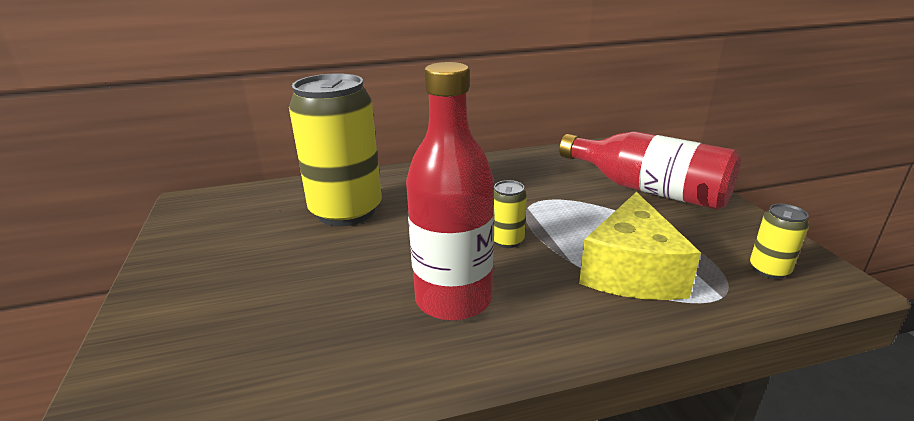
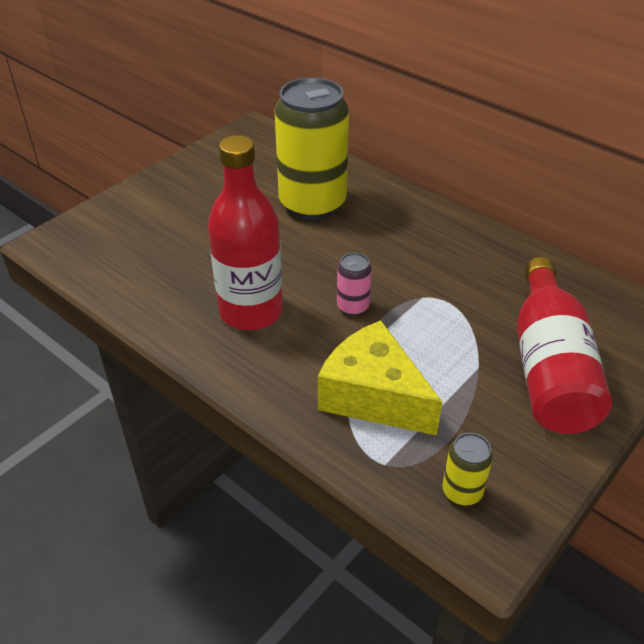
camera: 55 degrees right, 15 degrees up
(507, 240) = (353, 307): yellow can -> pink can
(631, 271) = (373, 396): yellow cheese -> yellow cheese turned 60 degrees clockwise

